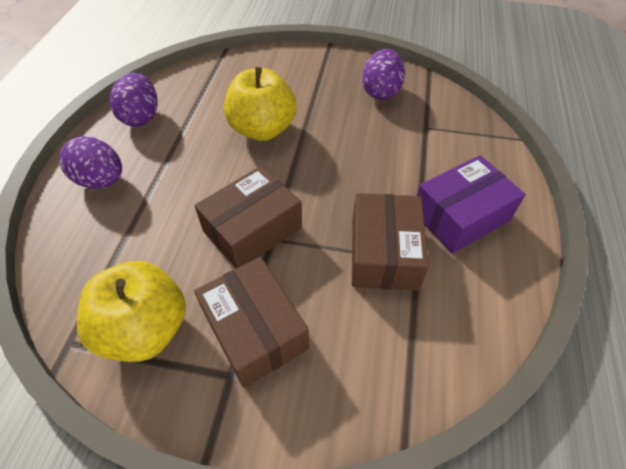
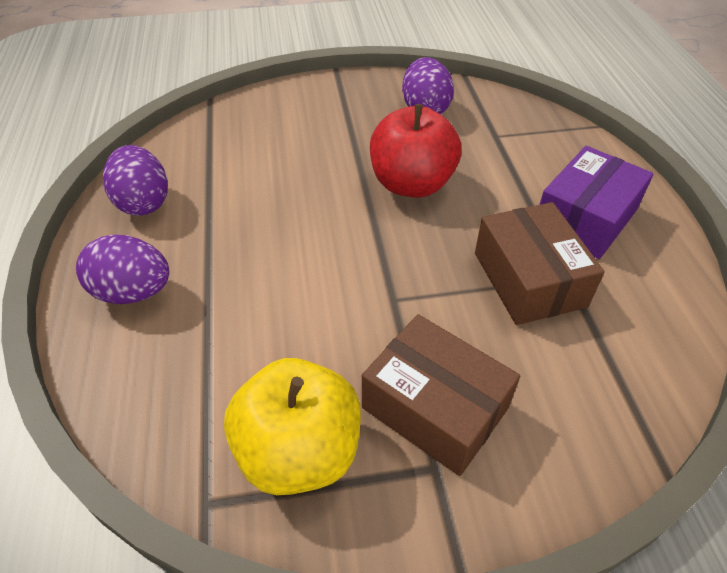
camera: 20 degrees left, 5 degrees down
(252, 229) = (365, 296): brown box -> none
(262, 129) = (311, 181): yellow apple -> none
(336, 151) = (411, 184): none -> red apple

